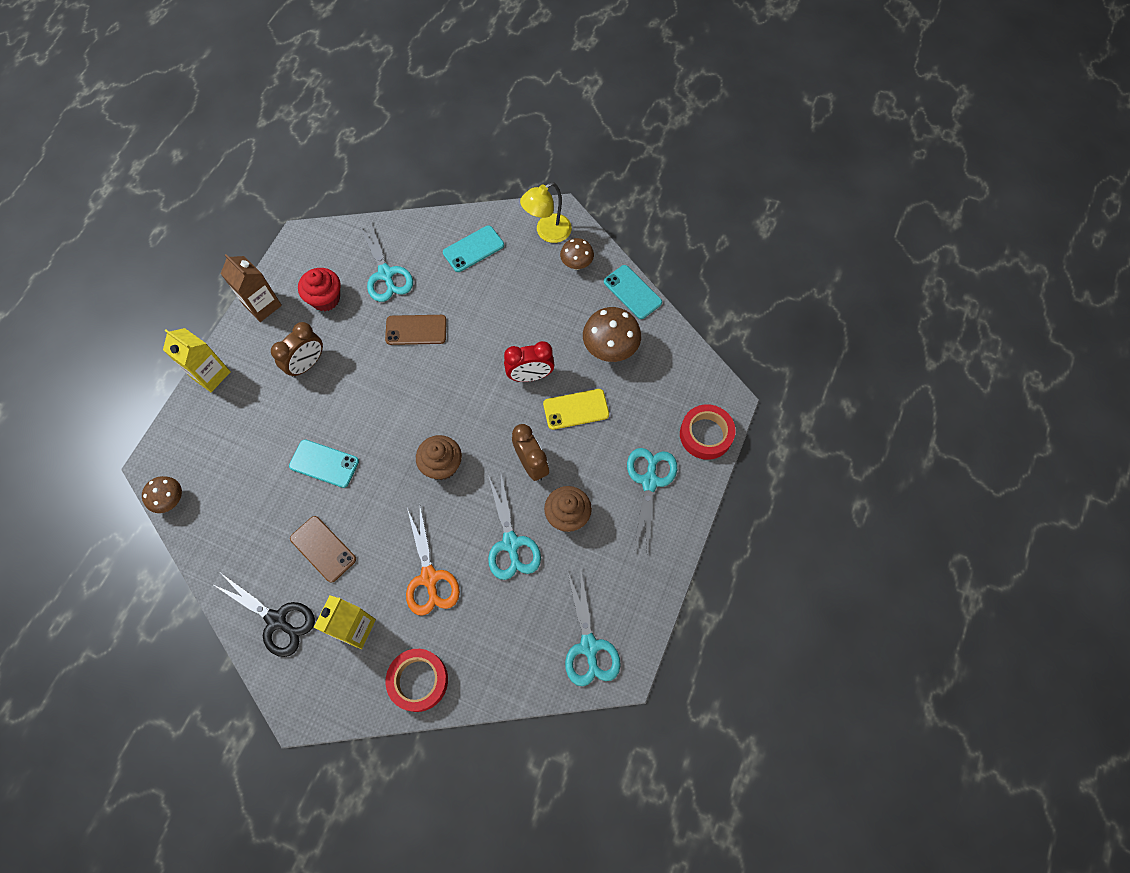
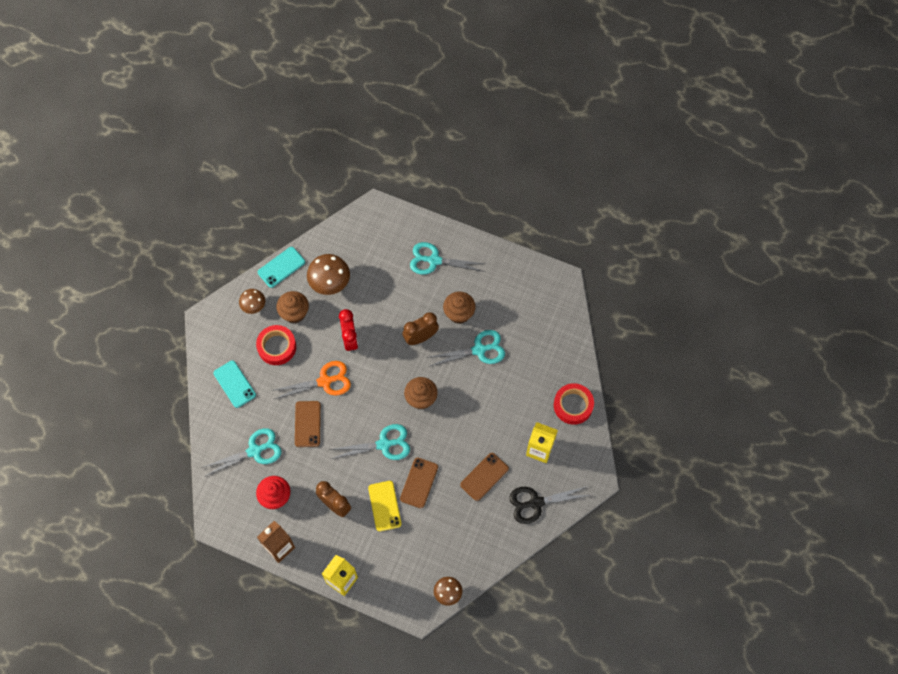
camera: 90 degrees left, 0 degrees up
(277, 620) = (536, 503): black scissors -> black scissors turned 135 degrees counterclockwise
(324, 463) = (419, 483): turquoise phone -> brown phone
(429, 578) = (504, 402): orange scissors -> orange scissors (325, 381)
(547, 232) = (222, 328): yellow lamp -> none
(568, 309) = (294, 313): none -> brown cupcake
(576, 409) = (378, 307): yellow phone -> yellow phone (384, 506)
(589, 646) = (547, 300): turquoise scissors -> turquoise scissors (384, 444)
(706, 434) = (399, 223): red tape -> red tape (277, 347)

